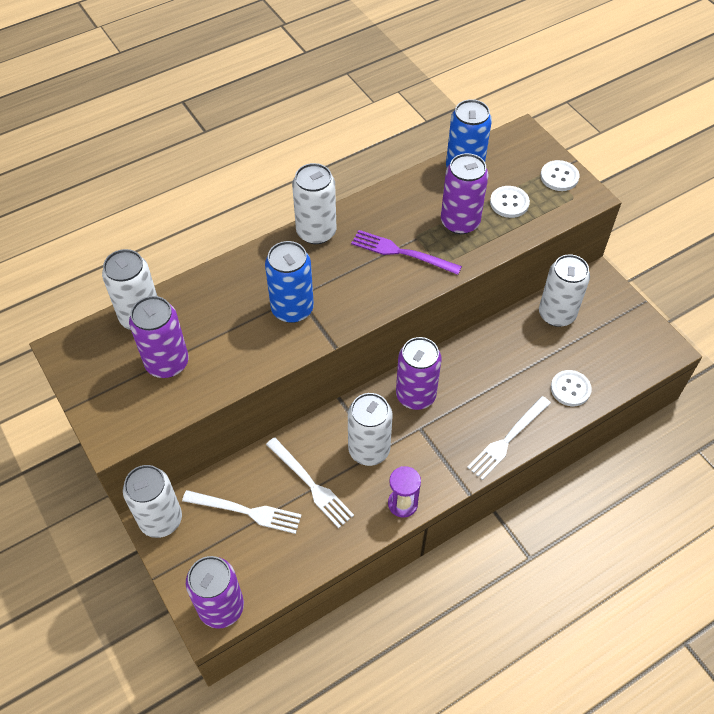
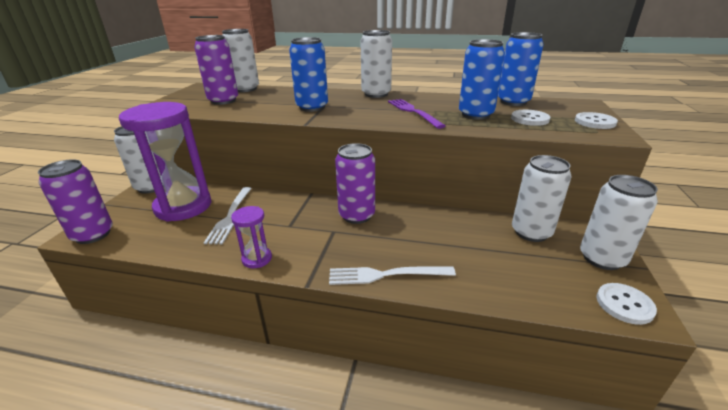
camera: 45 degrees right, 25 degrees down
(245, 511) = (183, 206): white fork -> purple hourglass
(369, 450) = (286, 222): white can -> white can (602, 258)
(460, 222) = (475, 115): purple can -> blue can
(570, 389) = (488, 279): white button -> white button (624, 304)

